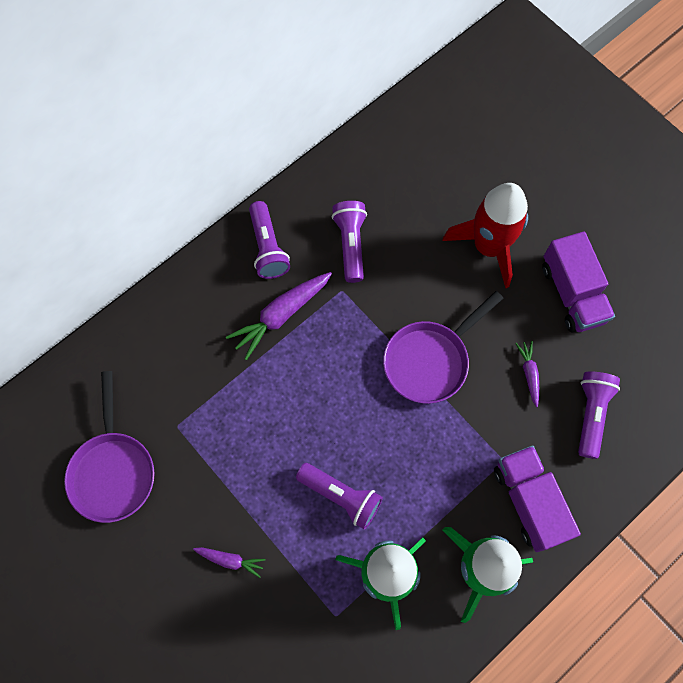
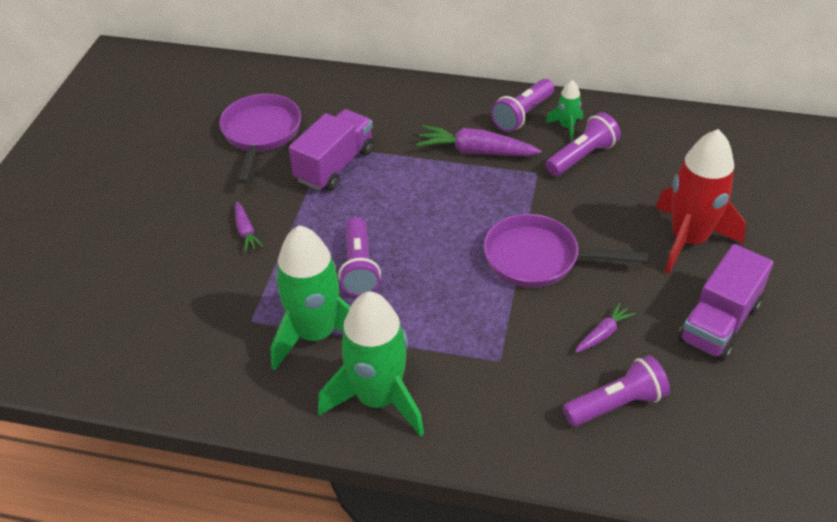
camera: 55 degrees right, 25 degrees down
(113, 471) = (261, 134): purple pan -> purple pan turned 135 degrees clockwise
(309, 227) = (566, 127): none -> green rocket
(529, 501) = (479, 402): purple truck -> purple truck (335, 165)

